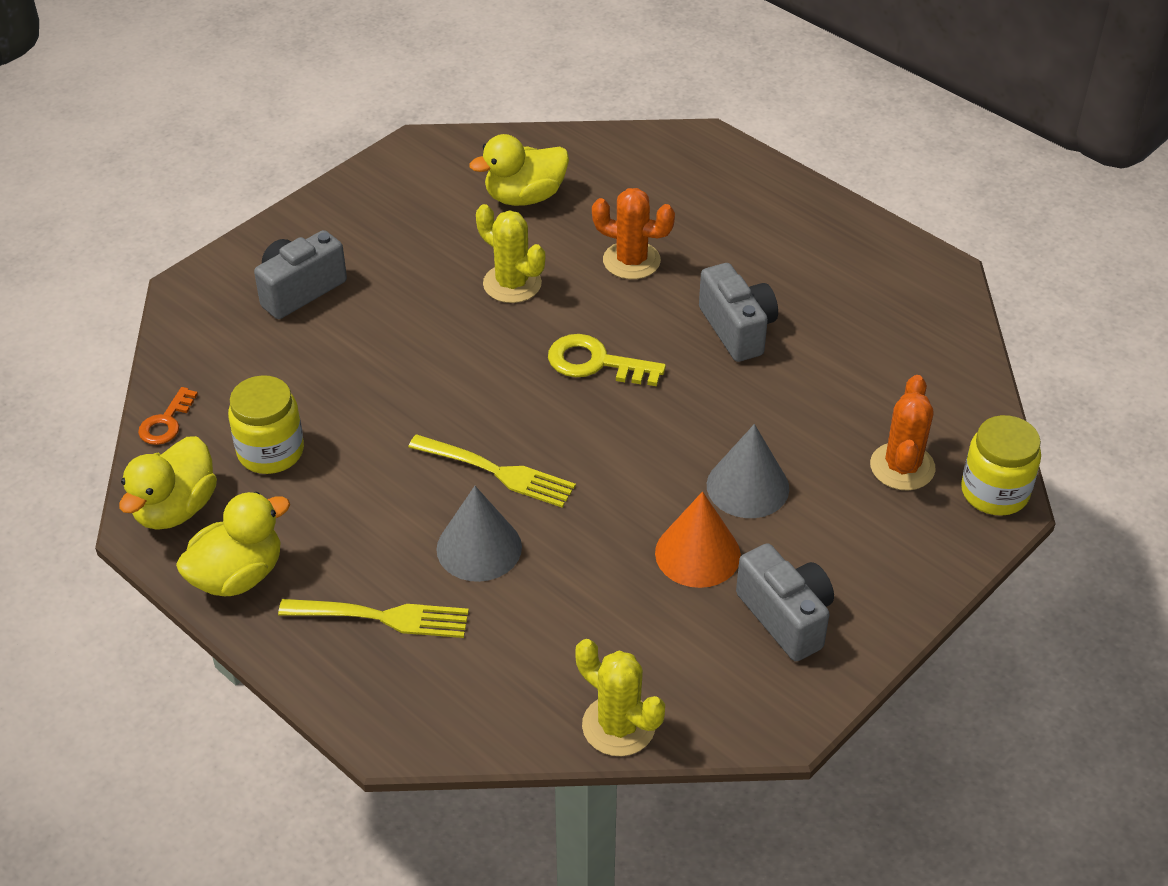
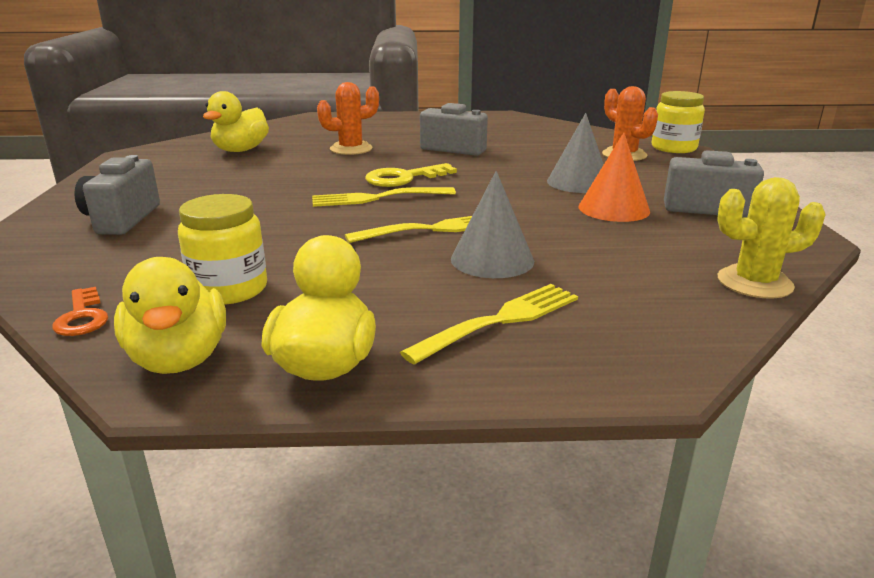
camera: 45 degrees left, 20 degrees down
(512, 284) = (292, 173): yellow cactus -> none
(525, 386) = (378, 198): none -> yellow fork

